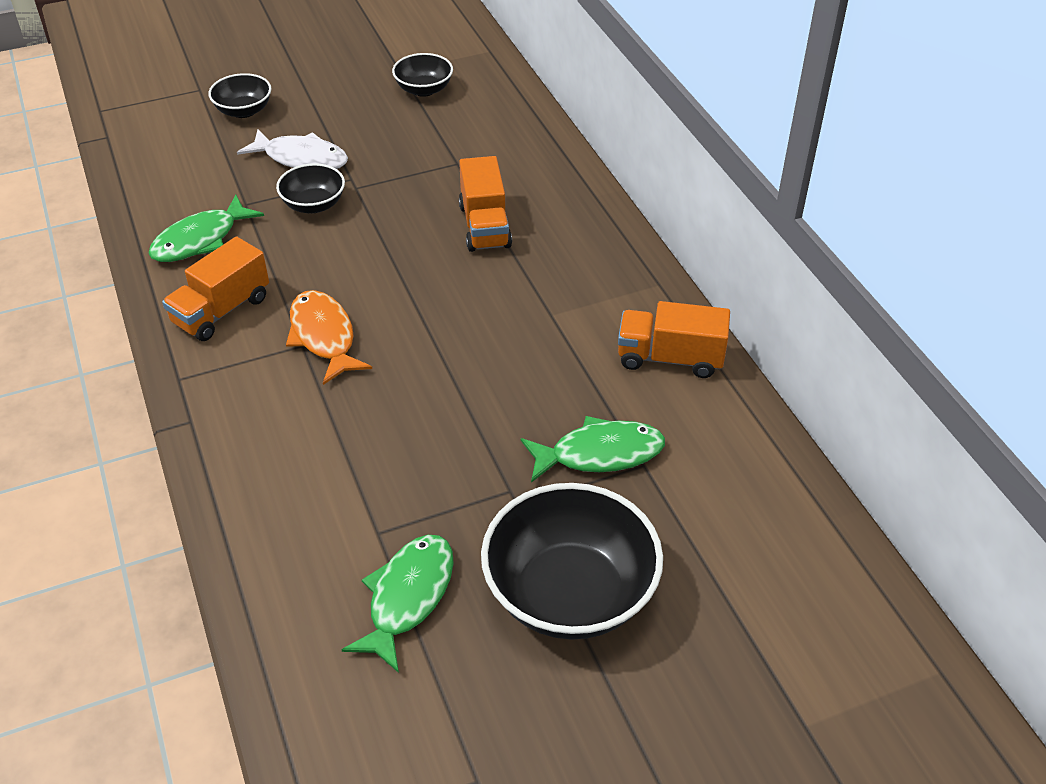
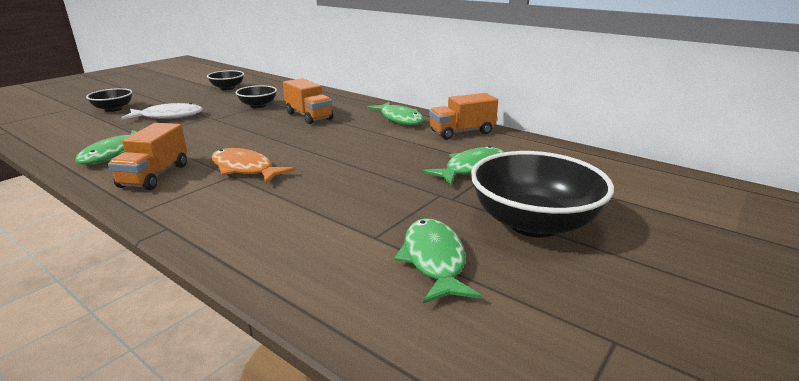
camera: 30 degrees left, 20 degrees down
(313, 205) = (191, 128): black bowl -> black bowl (258, 105)
(610, 284) = (399, 119): none -> green fish

